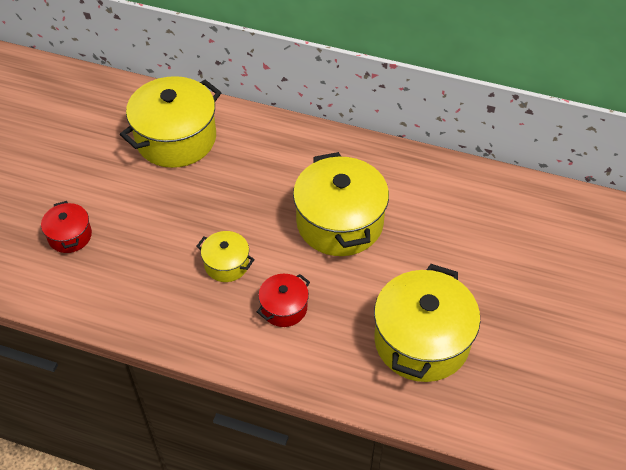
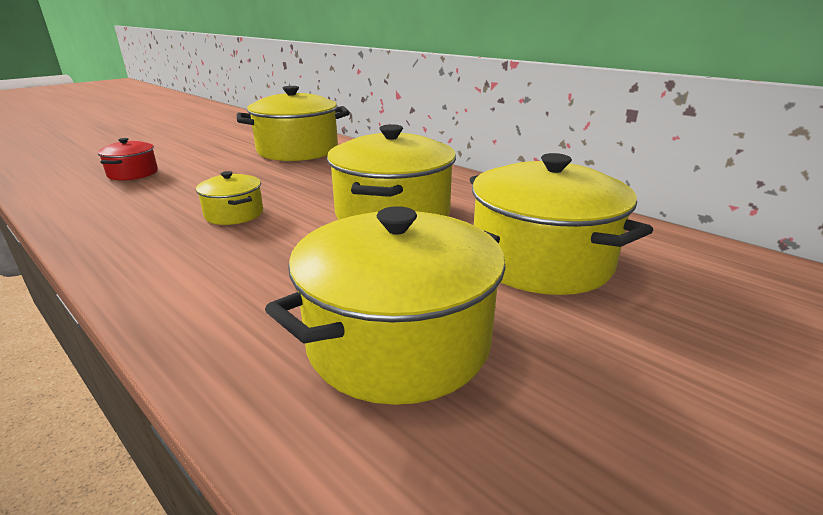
camera: 25 degrees right, 25 degrees down
(284, 308) = (246, 256): red pot -> none
(459, 243) = (541, 260): none -> yellow pot

